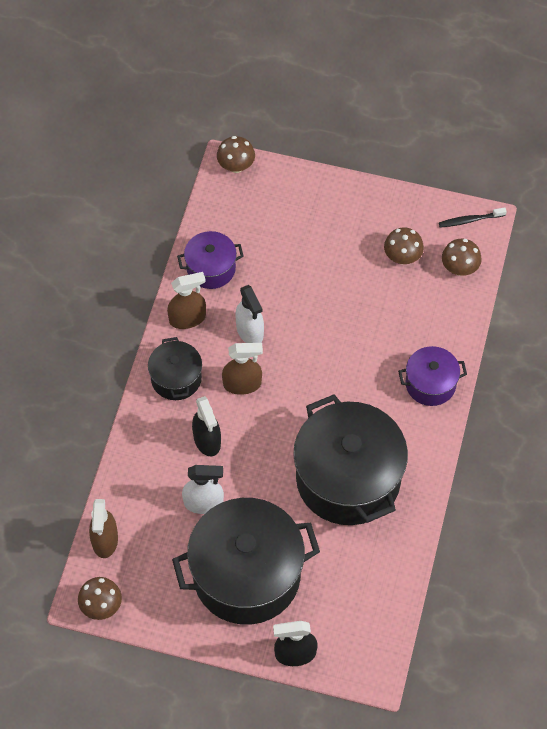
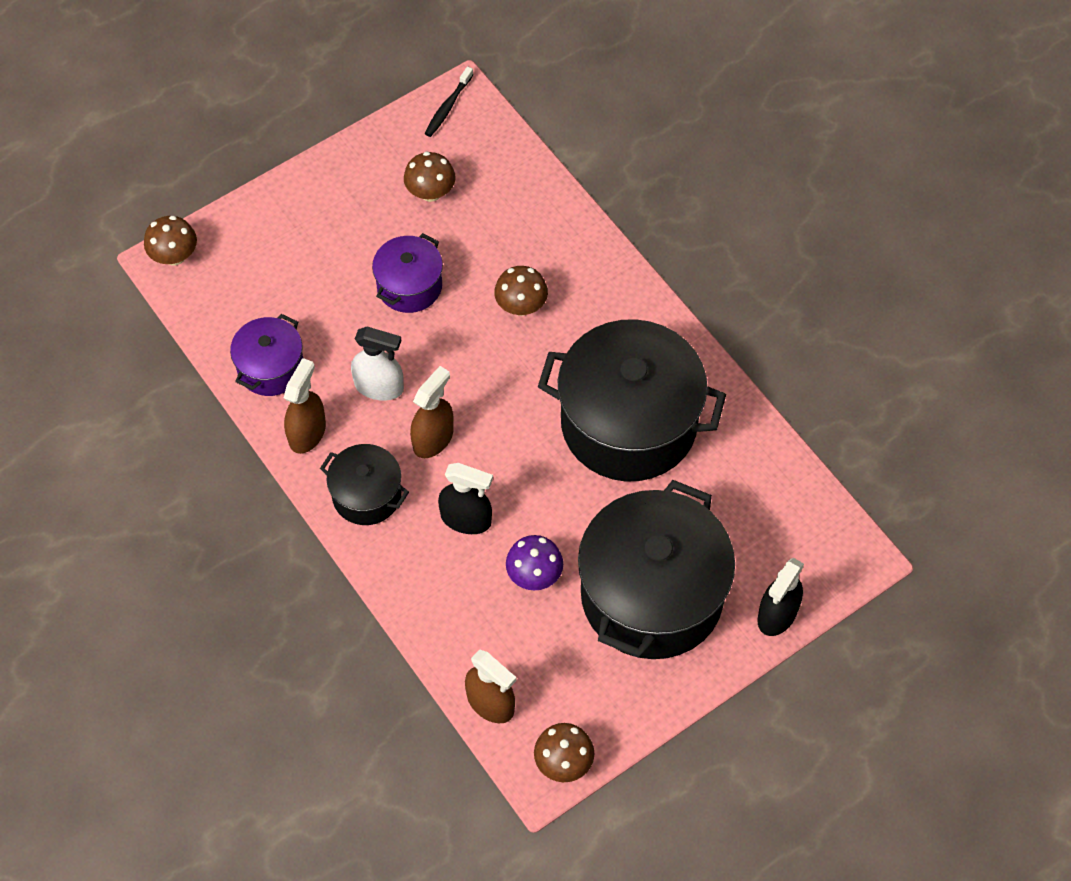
camera: 50 degrees left, 0 degrees up
(203, 503) = (534, 575): white spray bottle -> purple mushroom
(430, 384) = (593, 275): purple pot -> purple pot (409, 286)
(459, 268) = (491, 155): brown mushroom -> brown mushroom (521, 306)

